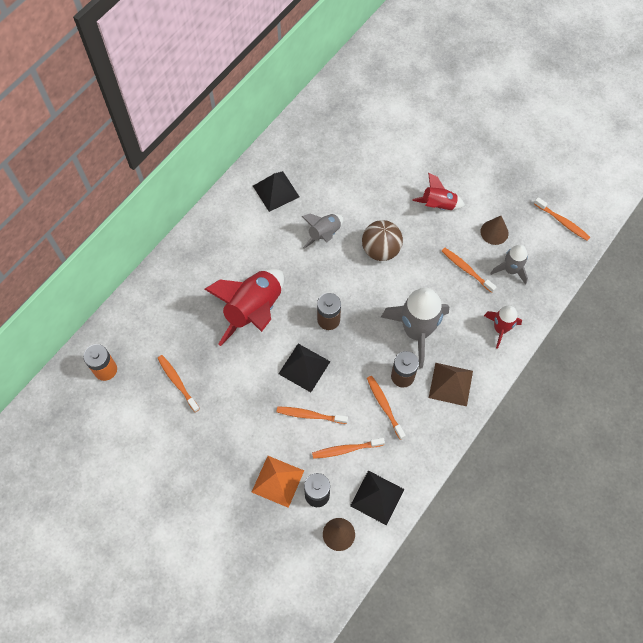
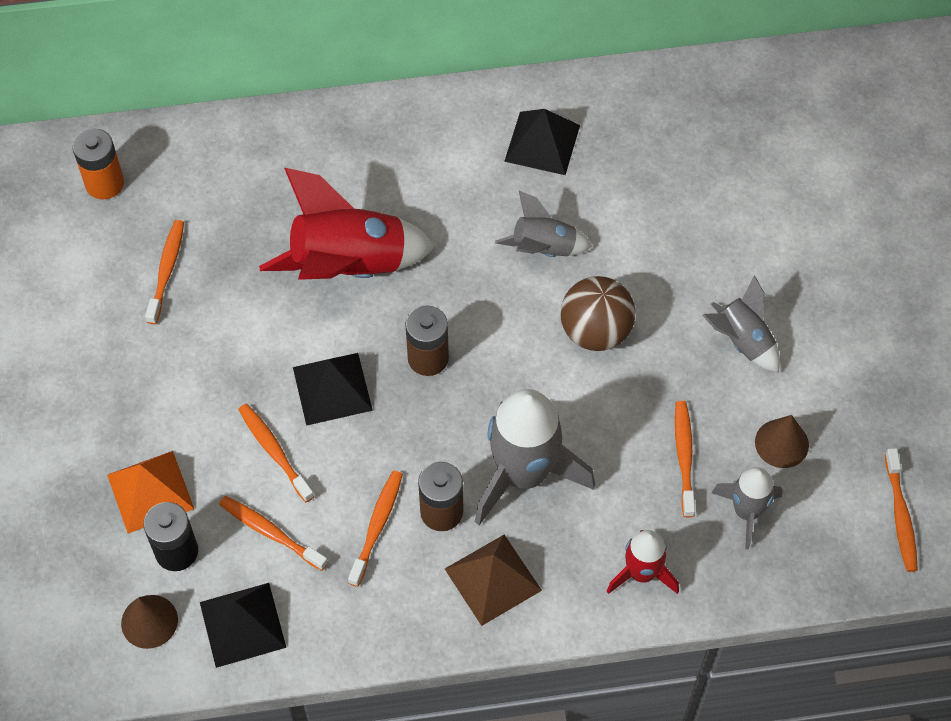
camera: 45 degrees right, 5 degrees down
(438, 205) = (742, 341): red rocket -> grey rocket

